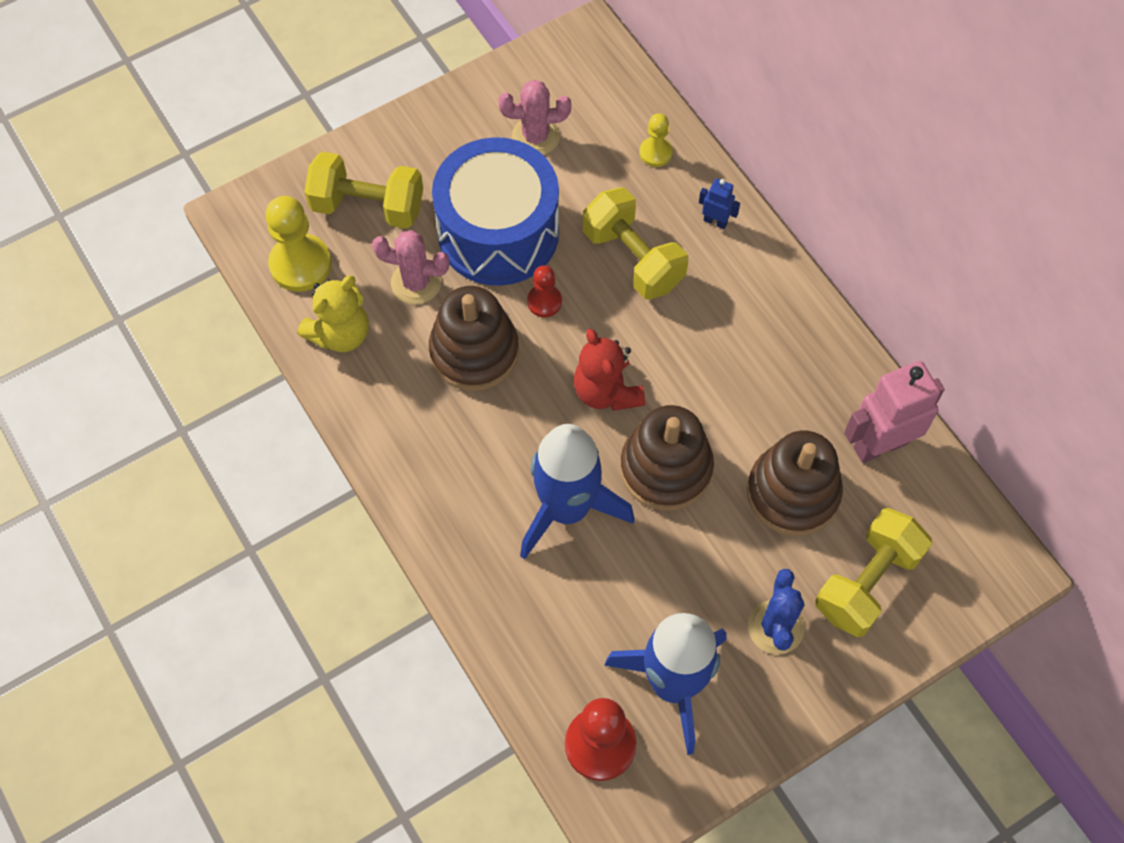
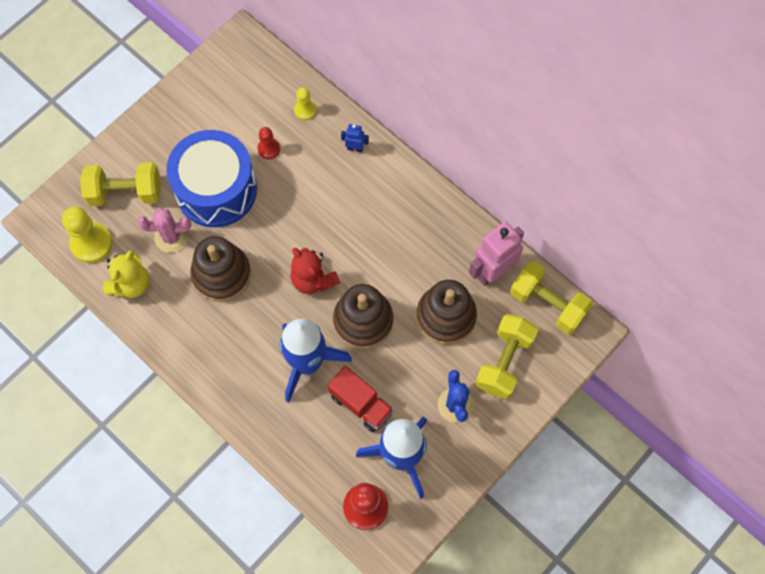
camera: 15 degrees left, 5 degrees up
(535, 136) = (224, 117): pink cactus -> none
(544, 302) = (258, 229): red pawn -> red pawn (269, 149)
(632, 589) = (361, 404): none -> red truck
(633, 258) = (308, 186): yellow dumbbell -> yellow dumbbell (547, 304)

